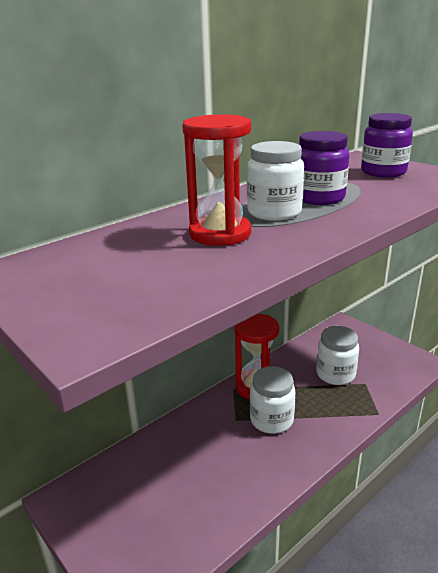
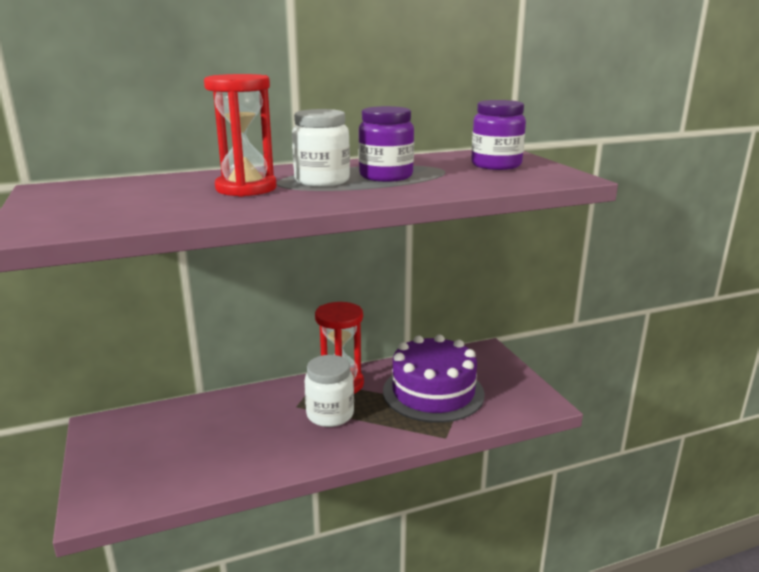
camera: 20 degrees right, 5 degrees down
(335, 374) = (433, 392): white jar -> purple cake

